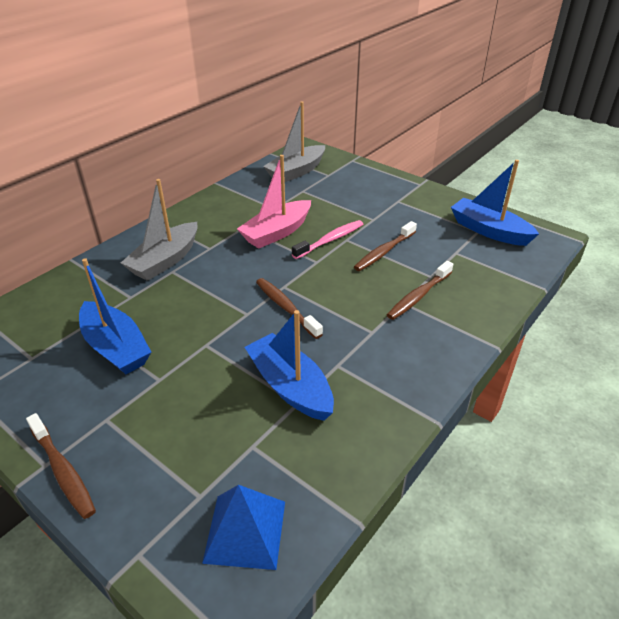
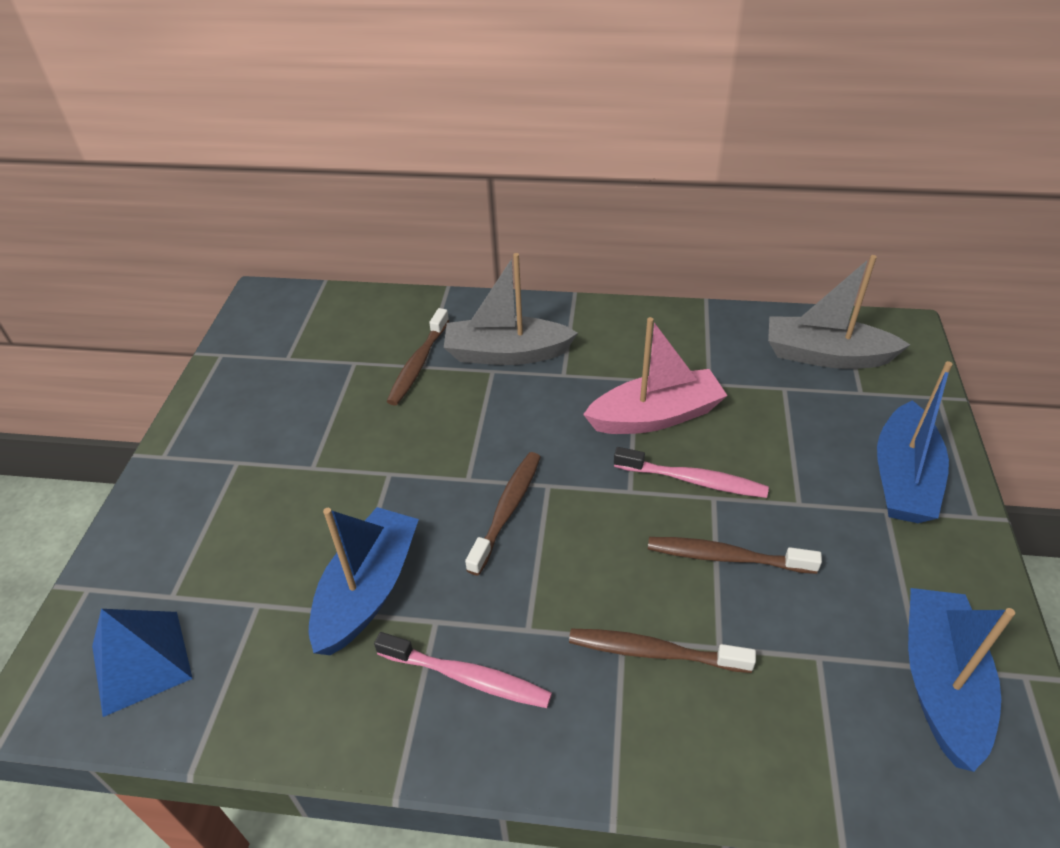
camera: 60 degrees right, 5 degrees up
(63, 471) = (160, 473): brown toothbrush -> brown toothbrush (418, 364)
(115, 347) = (338, 405): blue boat -> blue boat (903, 478)
(277, 232) = (655, 416): pink boat -> pink boat turned 150 degrees clockwise
(384, 366) = (467, 677): none -> pink toothbrush

